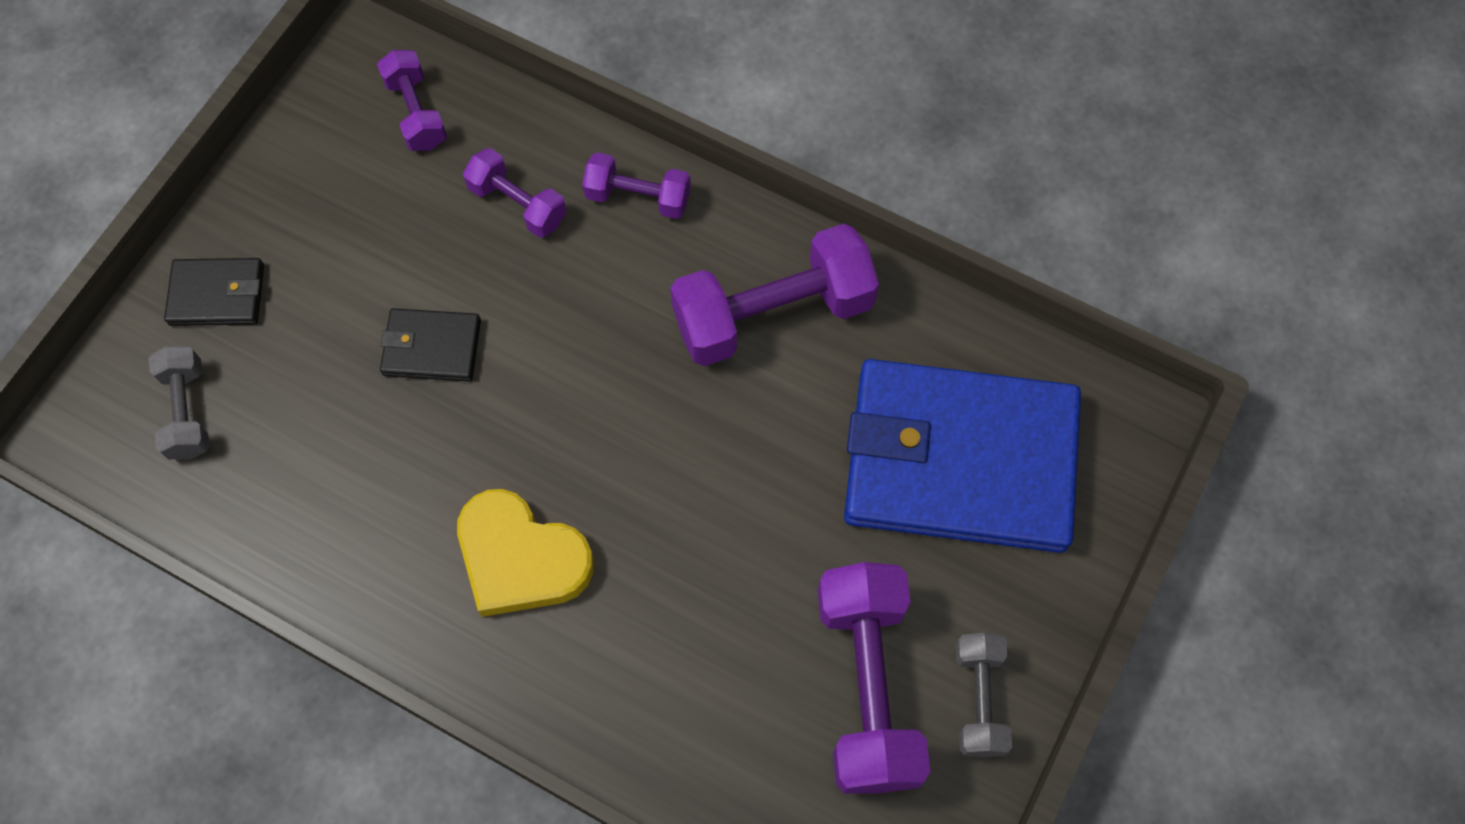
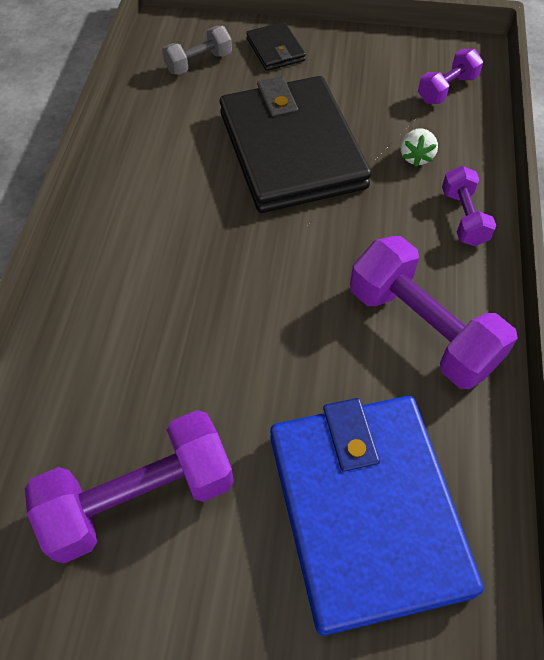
camera: 70 degrees right, 10 degrees down
(432, 347) = (292, 150): black wallet -> black wallet, size x2.35
(517, 204) = (416, 157): purple dumbbell -> white strawberry
(521, 558) = (167, 242): yellow heart -> none
(978, 699) = (154, 596): grey dumbbell -> none

